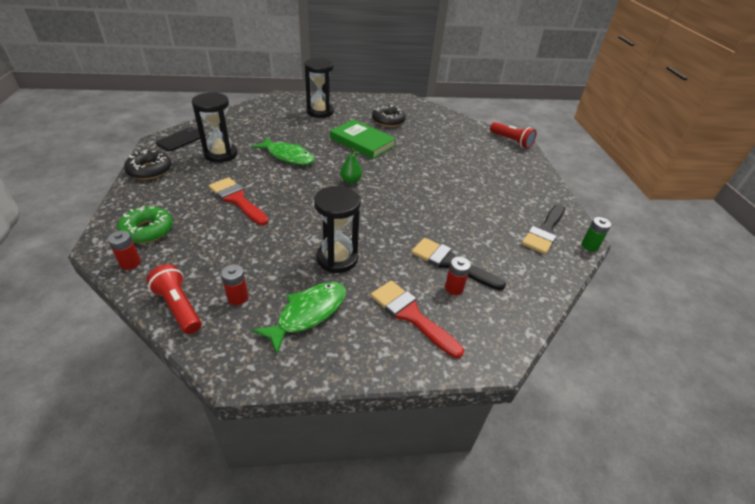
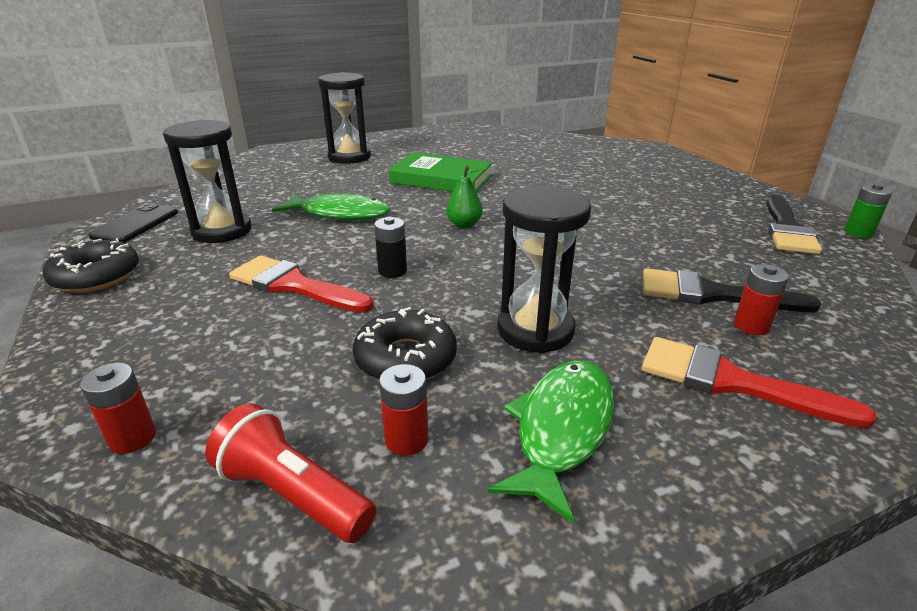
camera: 15 degrees left, 10 degrees down
(147, 230) = (142, 370): green donut -> none
(291, 203) = (392, 271): none -> black battery
(388, 121) = (457, 151): black donut -> black donut (405, 358)
(511, 141) = (637, 146): red flashlight -> none

